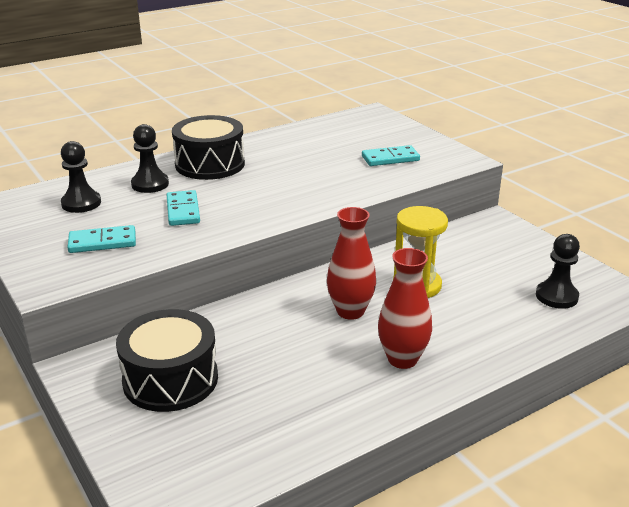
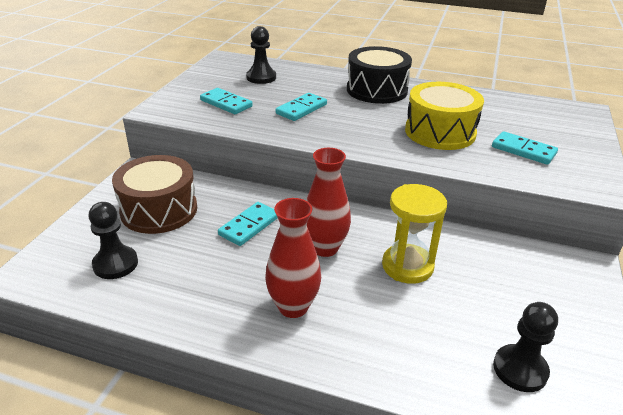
camera: 50 degrees right, 5 degrees up
(150, 184) = (317, 85): black pawn -> black pawn (115, 264)
(170, 379) = (159, 210): black drum -> brown drum
(270, 336) = (249, 226): none -> turquoise domino
(320, 173) = (440, 132): none -> yellow drum

